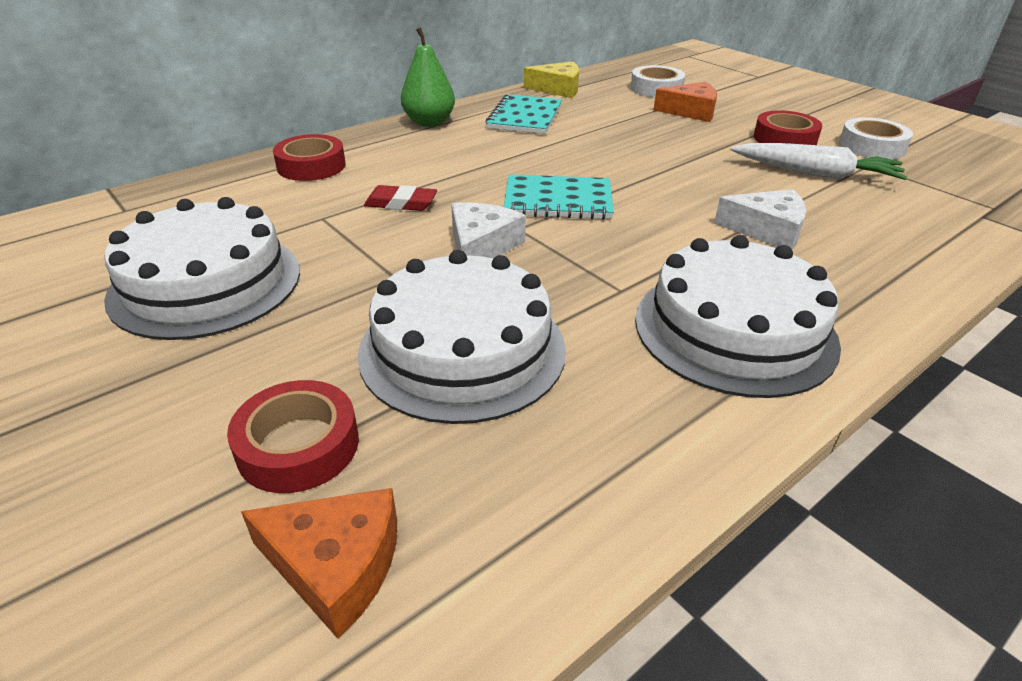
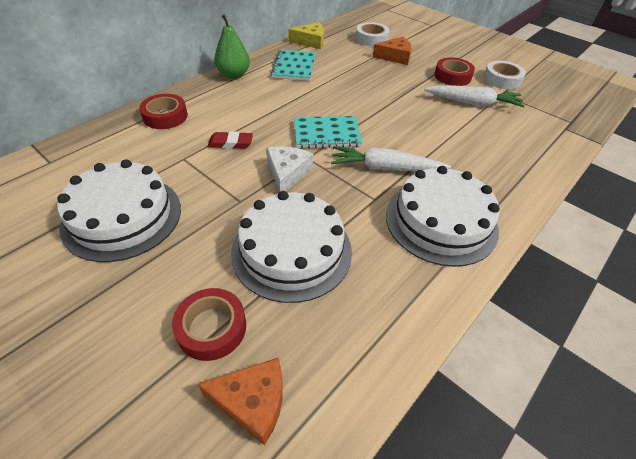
camera: 10 degrees left, 10 degrees up
(648, 250) = (385, 168): none -> white carrot
(767, 230) = (450, 148): white cheese -> none

